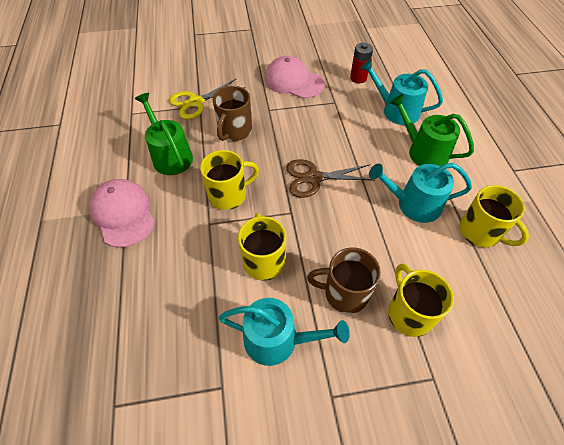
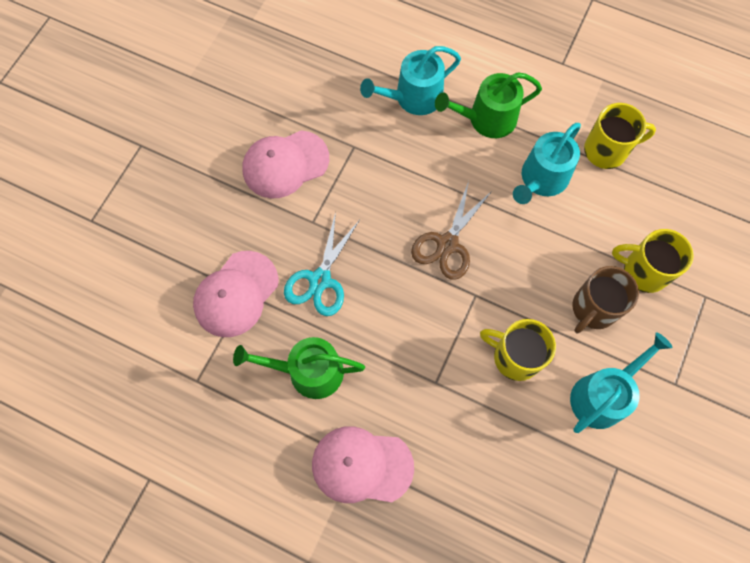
camera: 55 degrees left, 15 degrees up
(196, 102) = (236, 294): yellow scissors -> pink cap
(229, 195) = (412, 341): yellow mug -> none
(234, 131) = (320, 280): brown mug -> turquoise scissors
(358, 78) = (334, 94): red battery -> none

